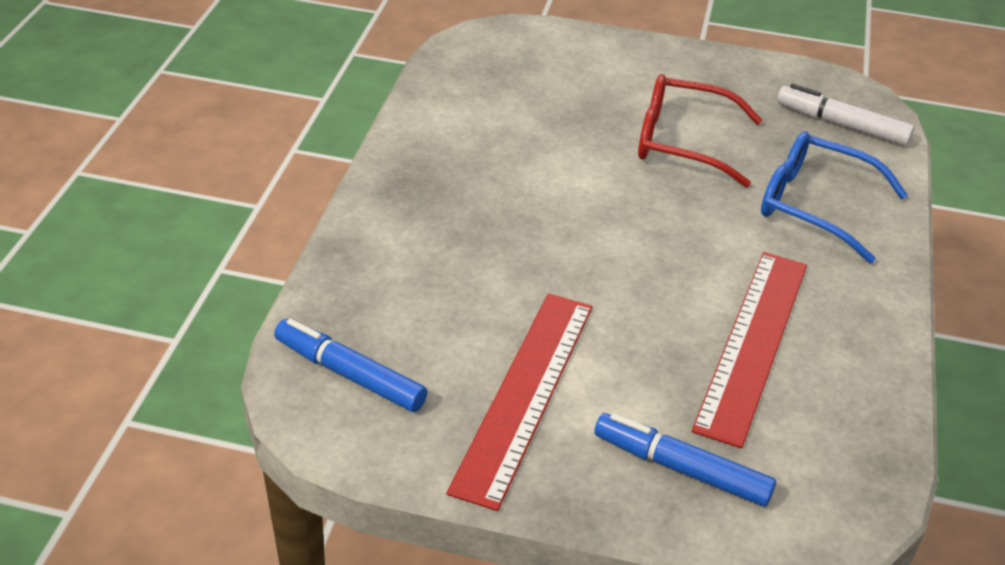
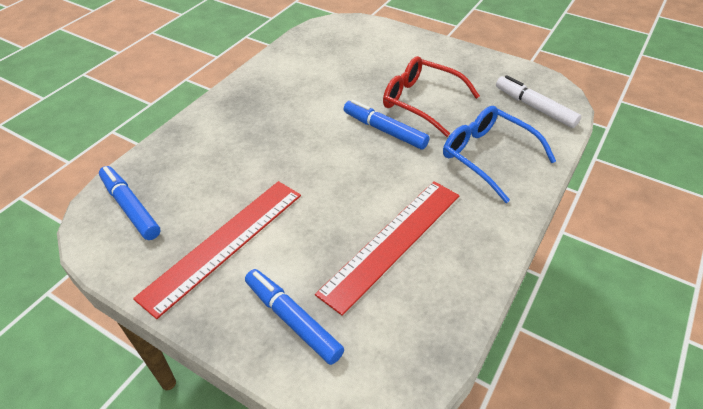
camera: 20 degrees right, 5 degrees up
(655, 193) = (384, 130): none -> blue marker

